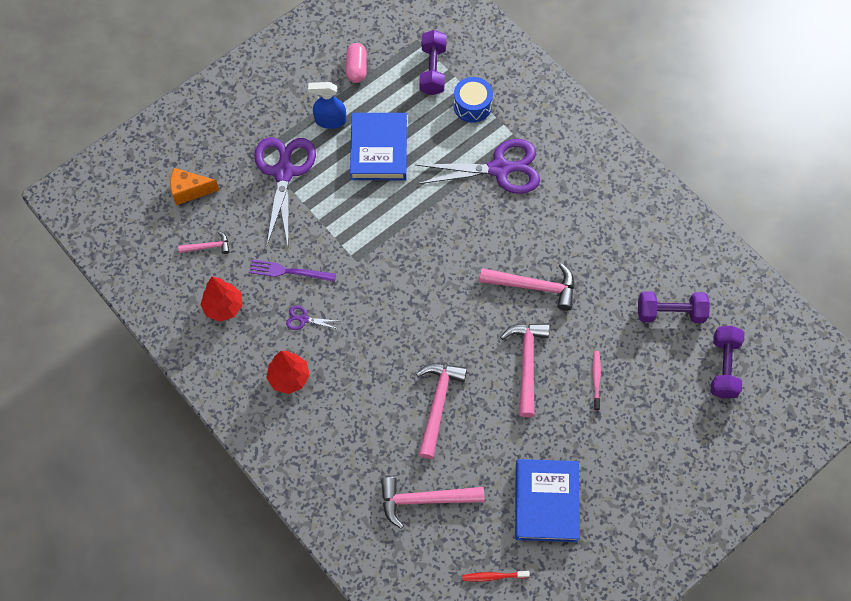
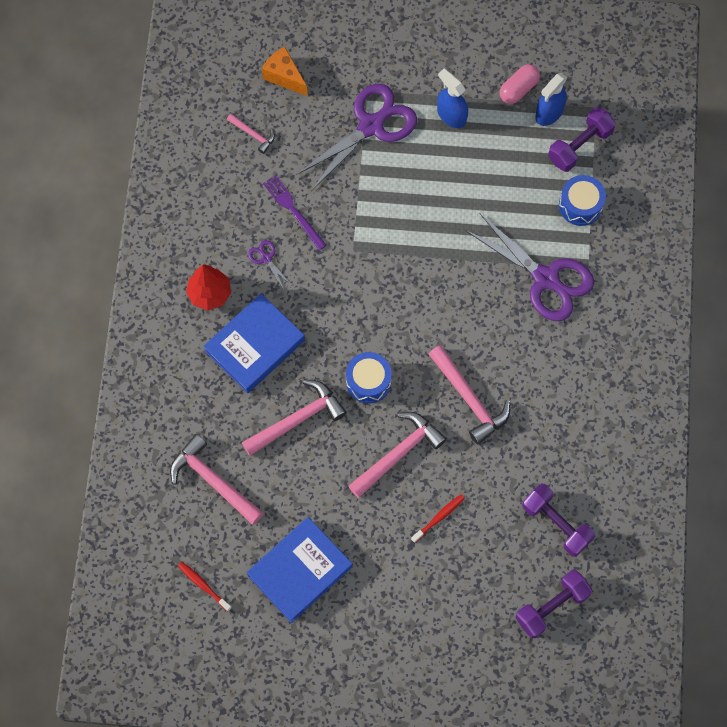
camera: 45 degrees right, 5 degrees up
(223, 307) = (217, 193): red tree -> none
(379, 150) = (465, 174): blue book -> blue book (255, 346)
(392, 66) = (549, 113): none -> blue spray bottle
(458, 336) = (368, 381): none -> blue drum
(596, 379) = (439, 517): pink toothbrush -> red toothbrush

